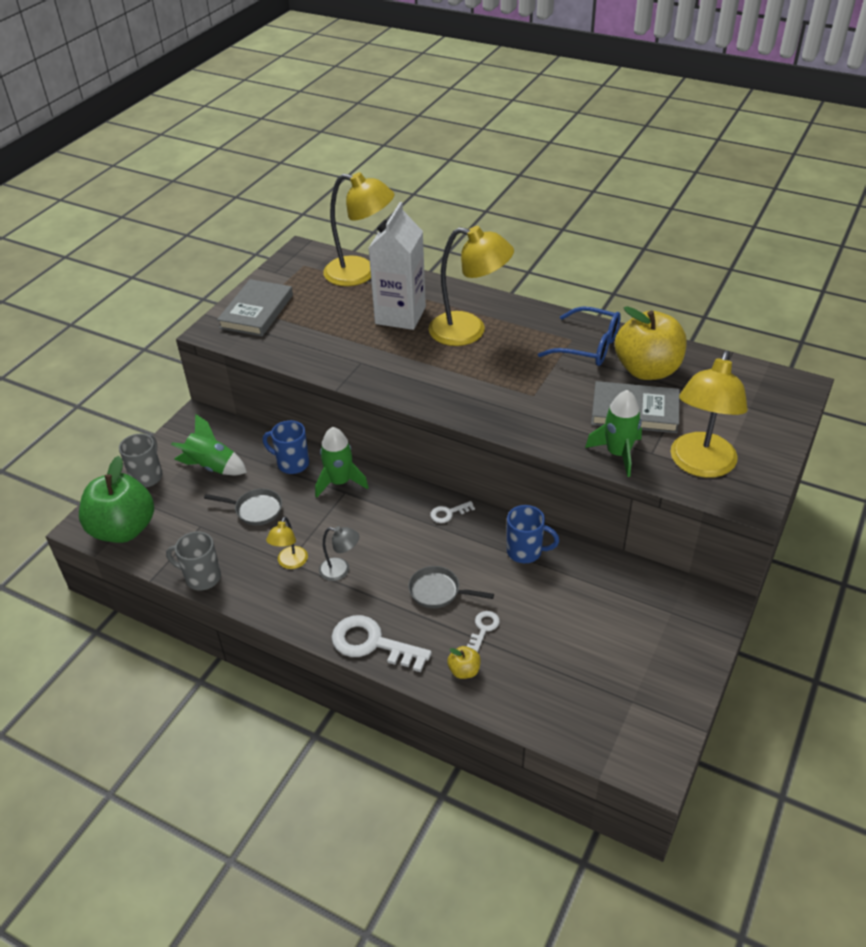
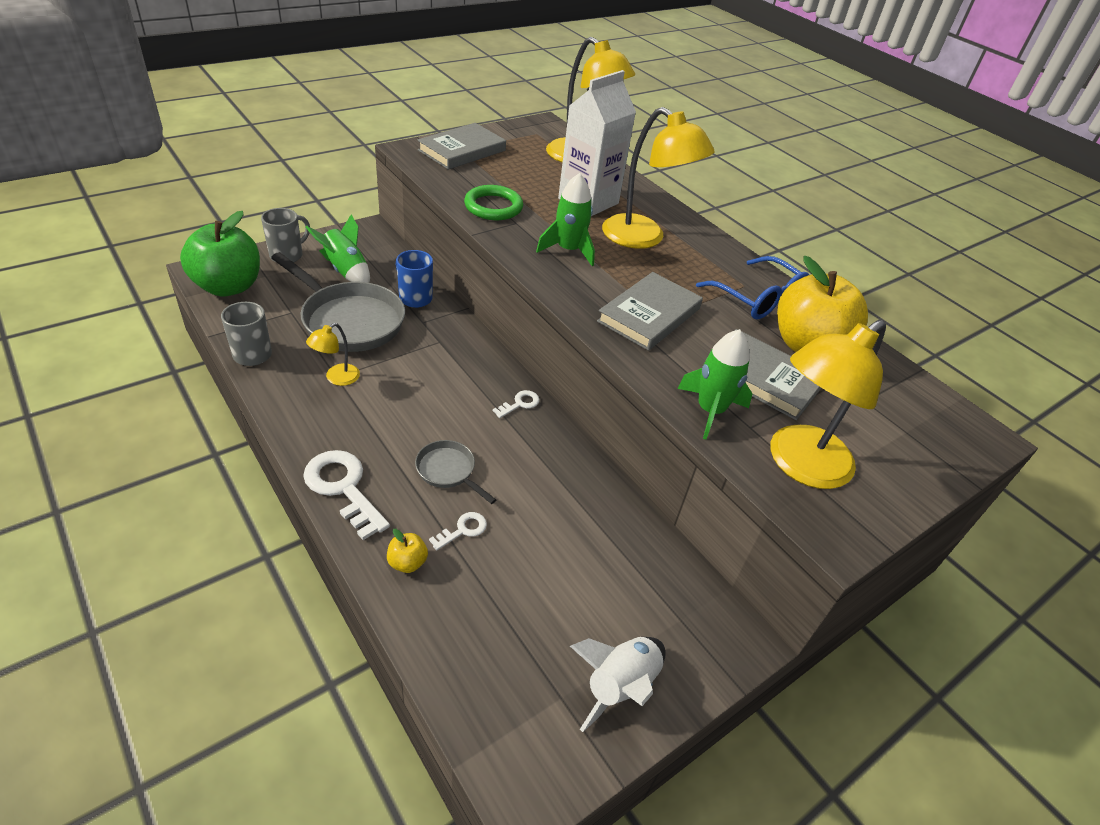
camera: 20 degrees right, 0 degrees up
(255, 510) = (349, 320): grey pan -> grey pan, size x2.04
(330, 356) = (493, 207): none -> green ring
(340, 482) = (443, 331): green rocket -> green rocket (568, 250)
(340, 570) = (375, 406): grey lamp -> none
(448, 513) = (520, 404): white key -> white key turned 135 degrees clockwise
(523, 397) = (649, 315): none -> grey book
(525, 551) = (567, 476): blue mug -> none
(662, 674) = (619, 685): none -> white rocket

